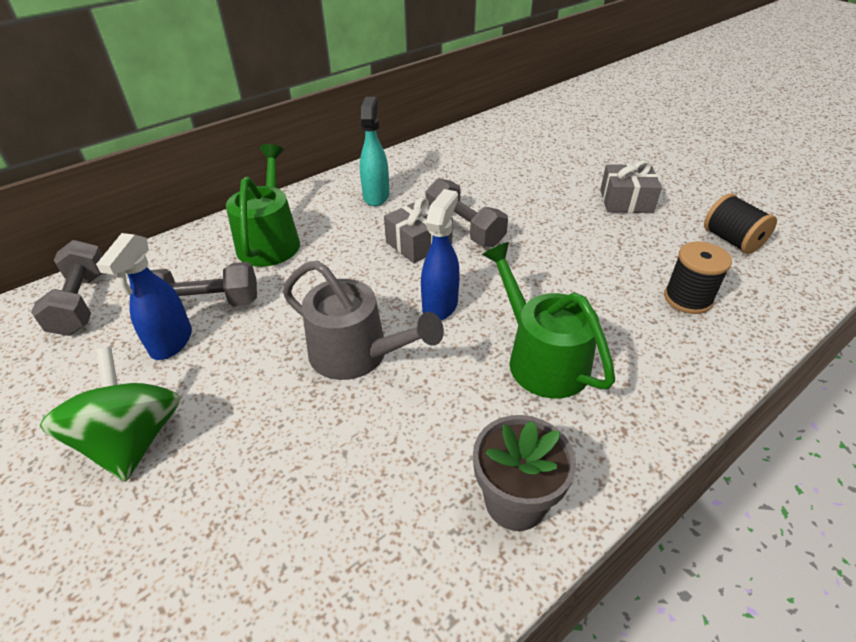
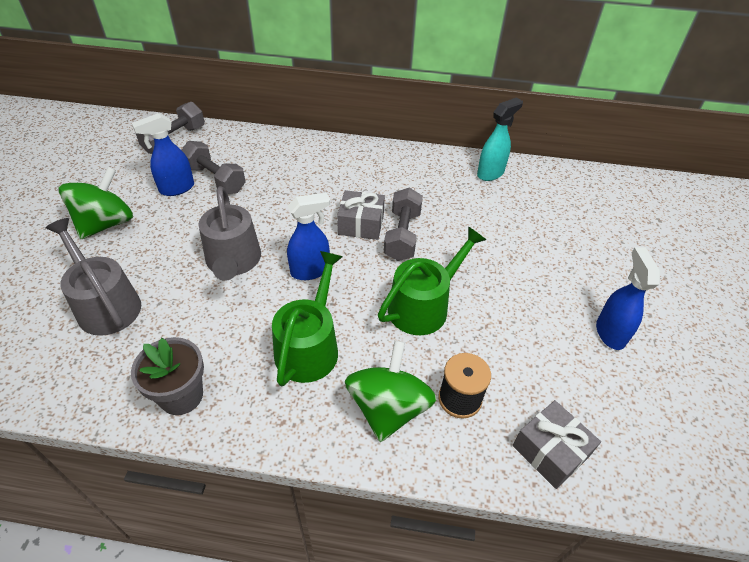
camera: 45 degrees right, 5 degrees up
(270, 241) = (291, 164): green watering can -> green watering can (423, 306)
(283, 511) = (105, 304): none -> grey watering can
(376, 196) = (387, 175): turquoise spray bottle -> turquoise spray bottle (490, 173)
(626, 201) = (548, 302): grey gift -> grey gift (550, 451)
(664, 346) = (388, 408): none -> green spinning top
(682, 193) = (610, 333): none -> blue spray bottle
(731, 240) = (577, 396): black spool -> none

